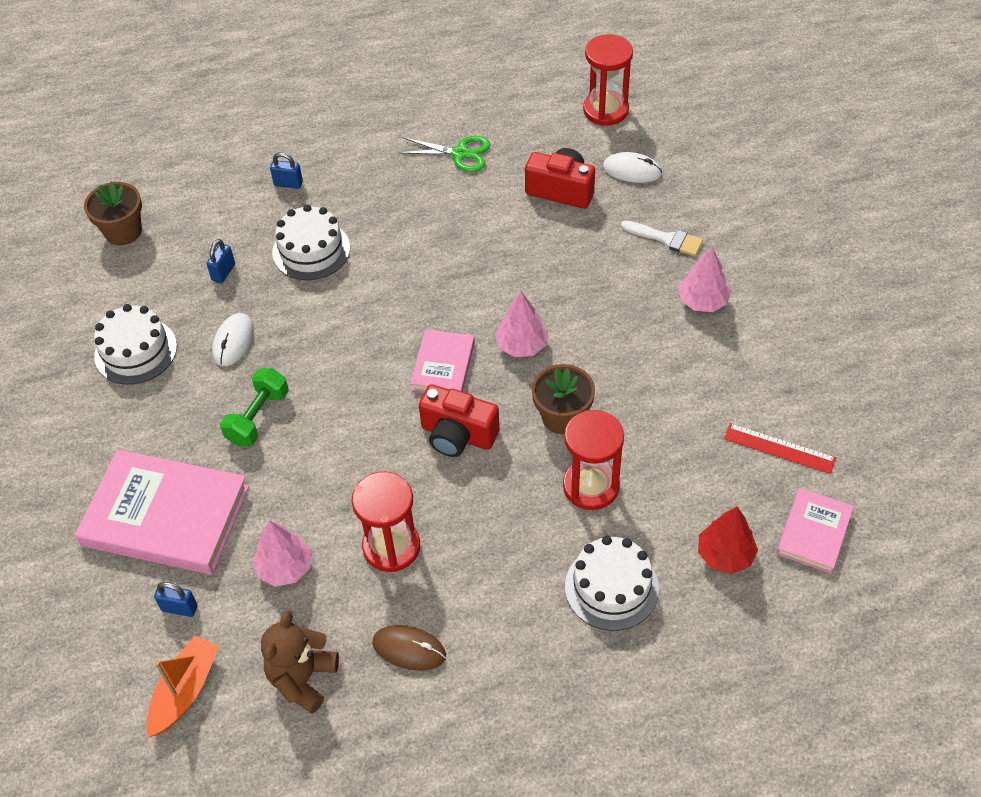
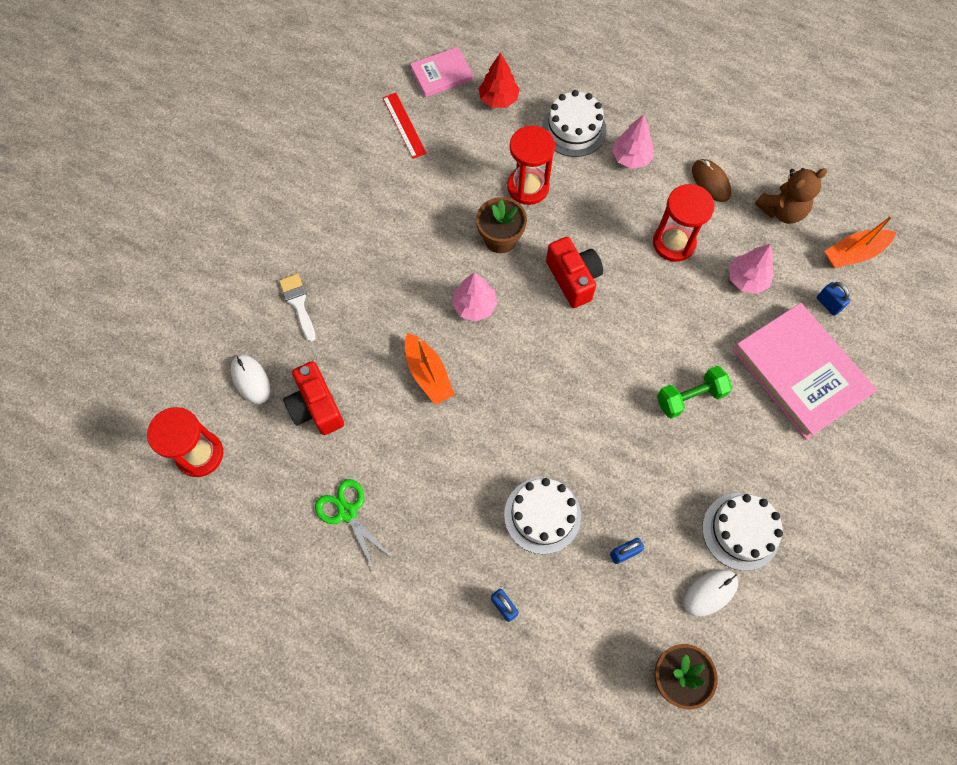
camera: 140 degrees left, 15 degrees up
(233, 341) = (662, 477): white mouse -> white mouse (710, 593)
(443, 365) = (537, 334): pink book -> none
(502, 271) = (428, 374): none -> orange boat
(702, 302) = (333, 241): pink tree -> pink tree (631, 158)

